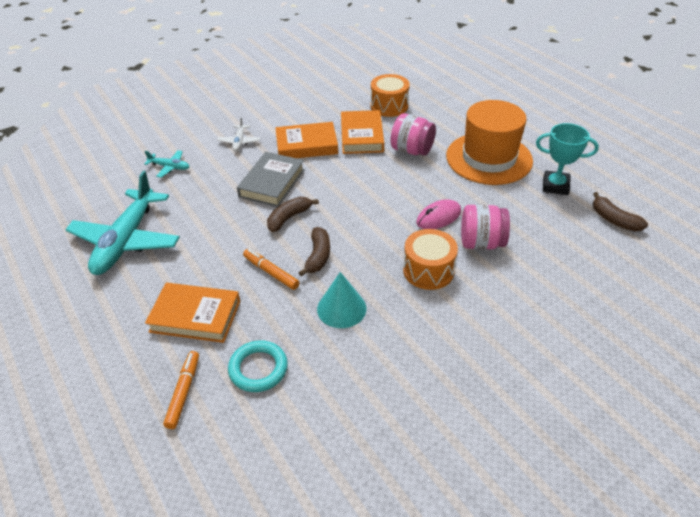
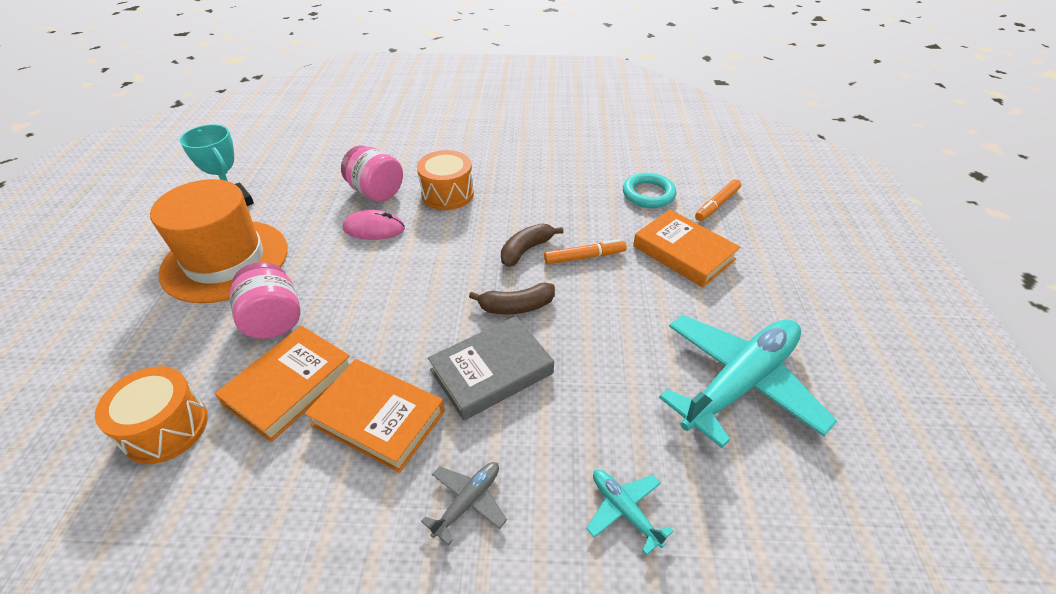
camera: 145 degrees left, 0 degrees up
(239, 142) = (468, 501): white plane -> grey plane
(271, 272) = (584, 257): orange marker -> orange marker turned 90 degrees counterclockwise
(341, 308) = (548, 201): turquoise cone -> none
(614, 220) = (255, 159): brown banana -> none

